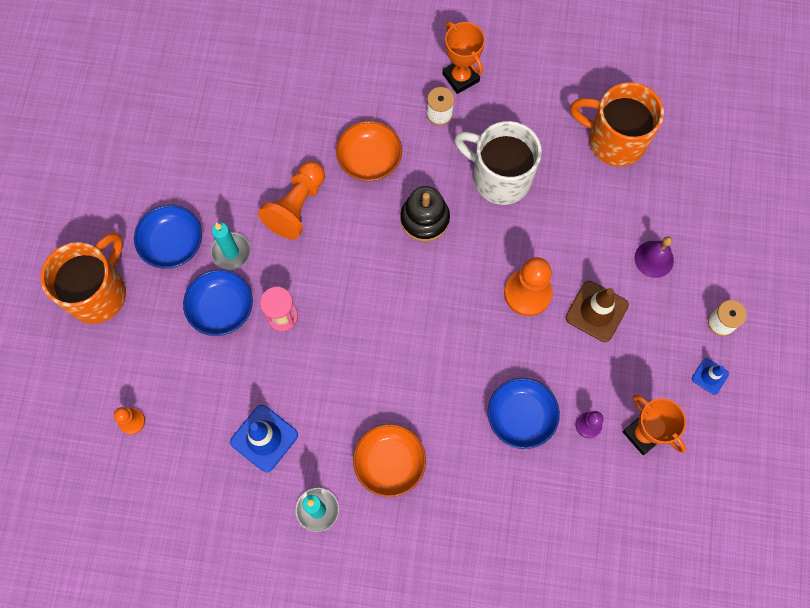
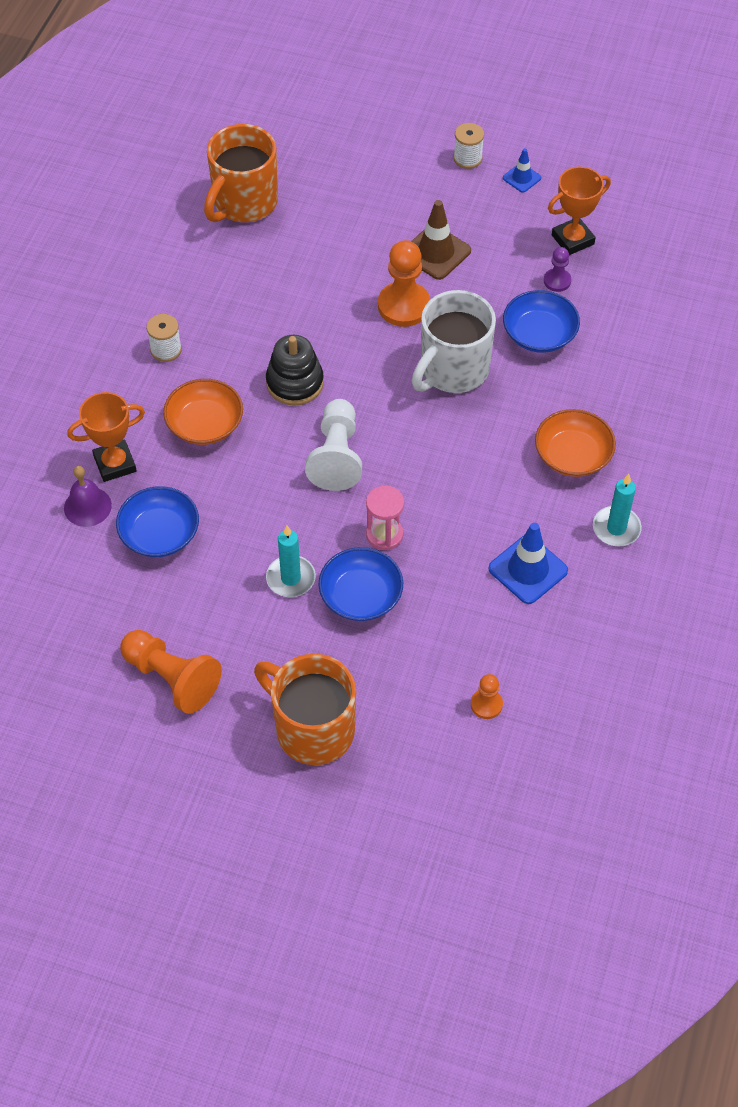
camera: 80 degrees left, 15 degrees down
(172, 243) = (264, 640): blue bowl -> blue bowl (160, 534)
(297, 206) = (248, 504): orange pawn -> orange pawn (172, 678)
(355, 265) = (336, 456): none -> white pawn
(460, 77) = (125, 323): orange trophy -> orange trophy (115, 464)
(499, 177) = (261, 308): white mug -> white mug (453, 370)
(654, 259) = (388, 196): purple bell -> purple bell (87, 506)

